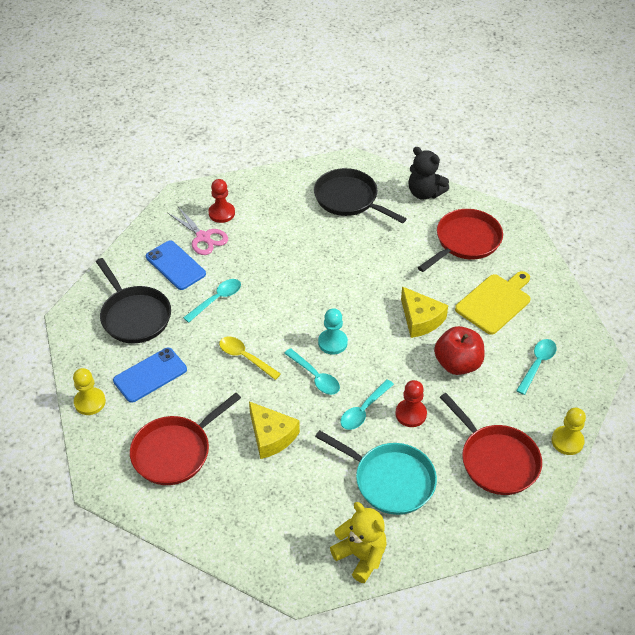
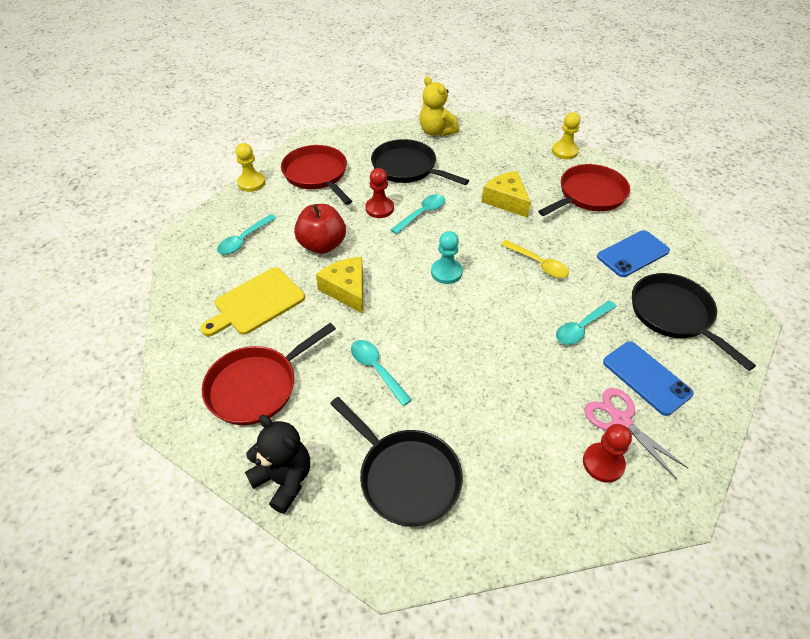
camera: 175 degrees left, 0 degrees up
(90, 402) = (683, 235): yellow pawn -> yellow pawn (564, 151)
(315, 377) = (466, 242): turquoise spoon -> turquoise spoon (376, 369)
(390, 480) = (407, 168): turquoise pan -> black pan

